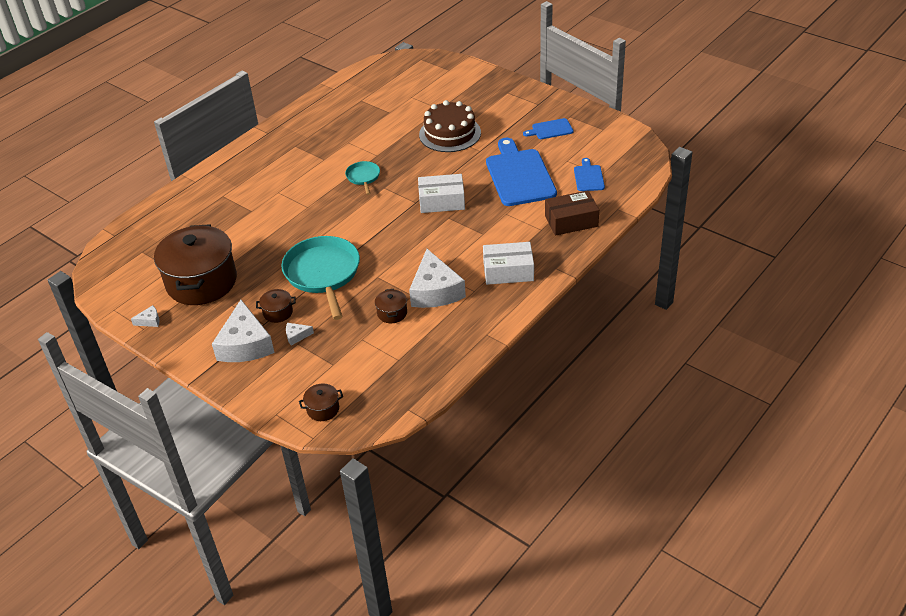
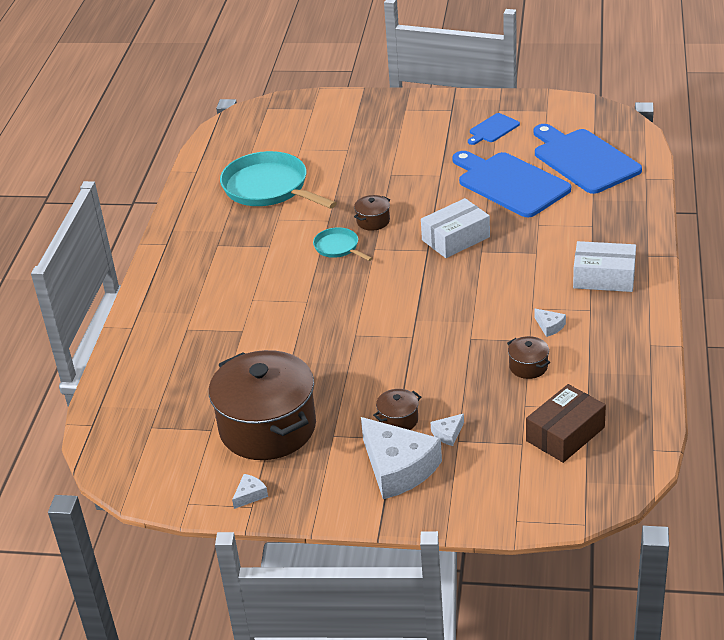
camera: 30 degrees left, 5 degrees down
(323, 273) = (405, 360): turquoise pan -> turquoise pan (268, 188)
(323, 409) = (563, 491): brown pot -> brown pot (373, 221)
(435, 291) = (549, 326): white cheese -> white cheese, size x0.41
(450, 133) = (387, 170): brown cake -> none
(508, 271) = (604, 277): white box -> white box turned 45 degrees clockwise
(571, 221) = (613, 206): brown box -> brown box (565, 434)
(588, 177) = (583, 159): blue cutting board -> blue cutting board, size x2.06

